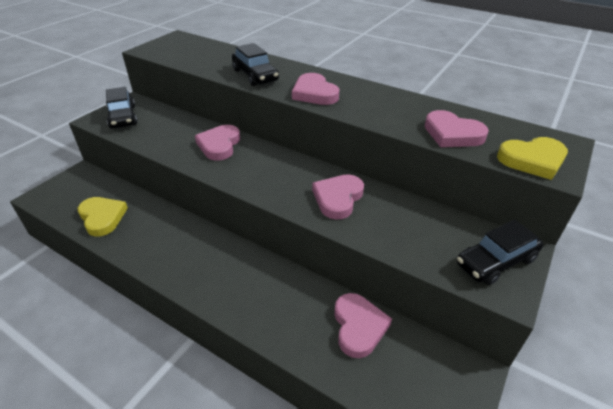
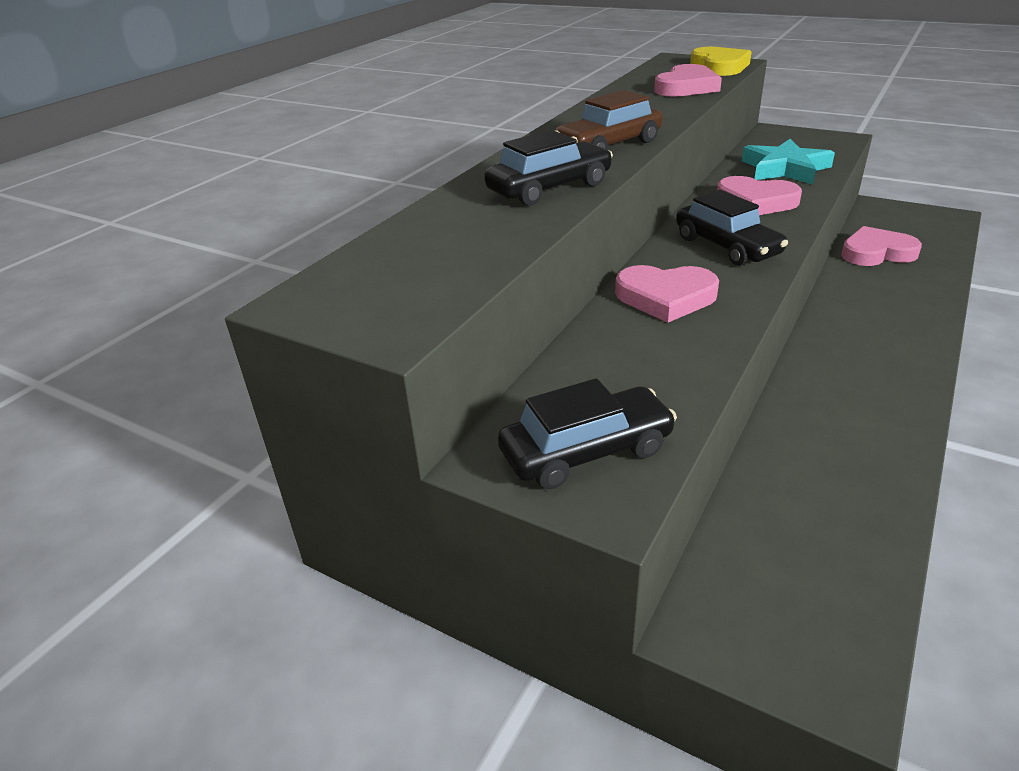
camera: 90 degrees left, 5 degrees down
(102, 217) = (842, 517): yellow heart -> none
(314, 93) = (608, 145): pink heart -> brown car
(408, 229) = (785, 169): none -> turquoise star
(496, 261) = (803, 139): black car -> black car (727, 246)

